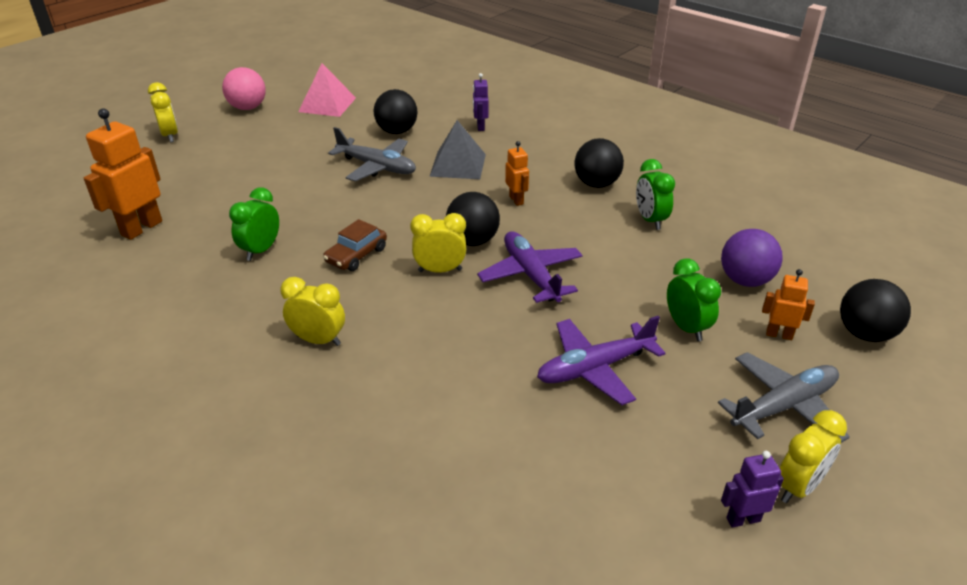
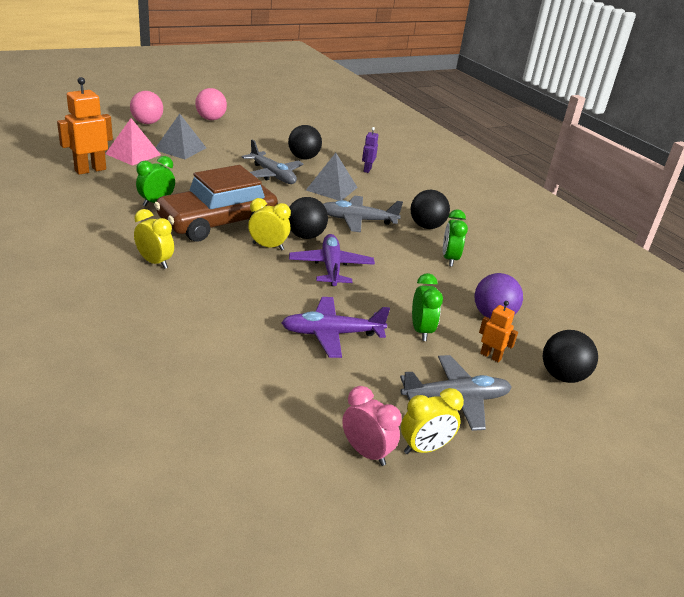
camera: 15 degrees right, 5 degrees down
(170, 136) = (147, 123): yellow clock -> pink ball
(238, 162) = (180, 148): none -> grey pyramid
(327, 104) = (267, 130): pink pyramid -> pink pyramid (133, 154)
(356, 255) = (217, 222): brown car -> brown car, size x2.29
(516, 200) = (357, 220): orange robot -> grey plane
(743, 519) = (366, 452): purple robot -> pink clock

